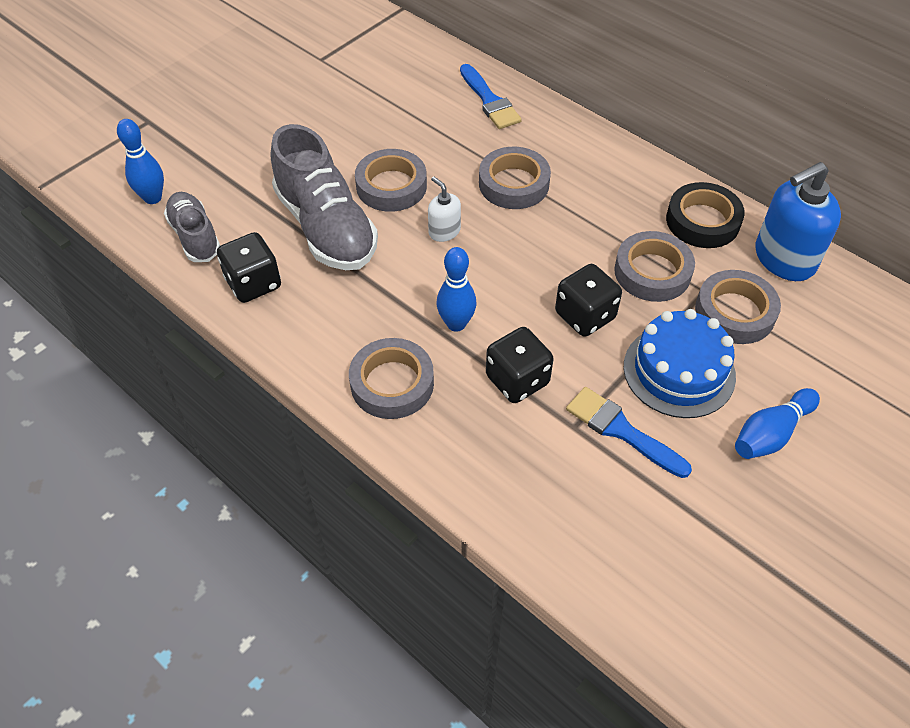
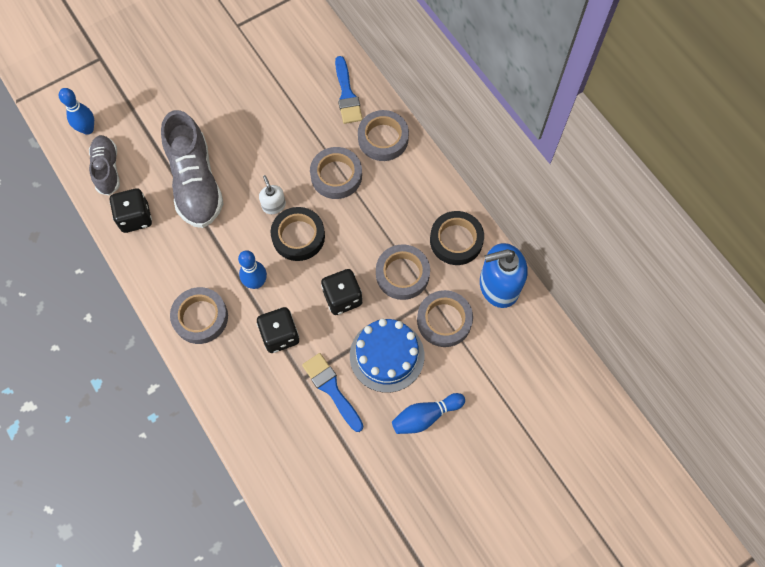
camera: 15 degrees right, 15 degrees up
(391, 186) = (251, 157): grey tape -> grey tape (383, 138)
(492, 258) = (298, 236): none -> black tape

